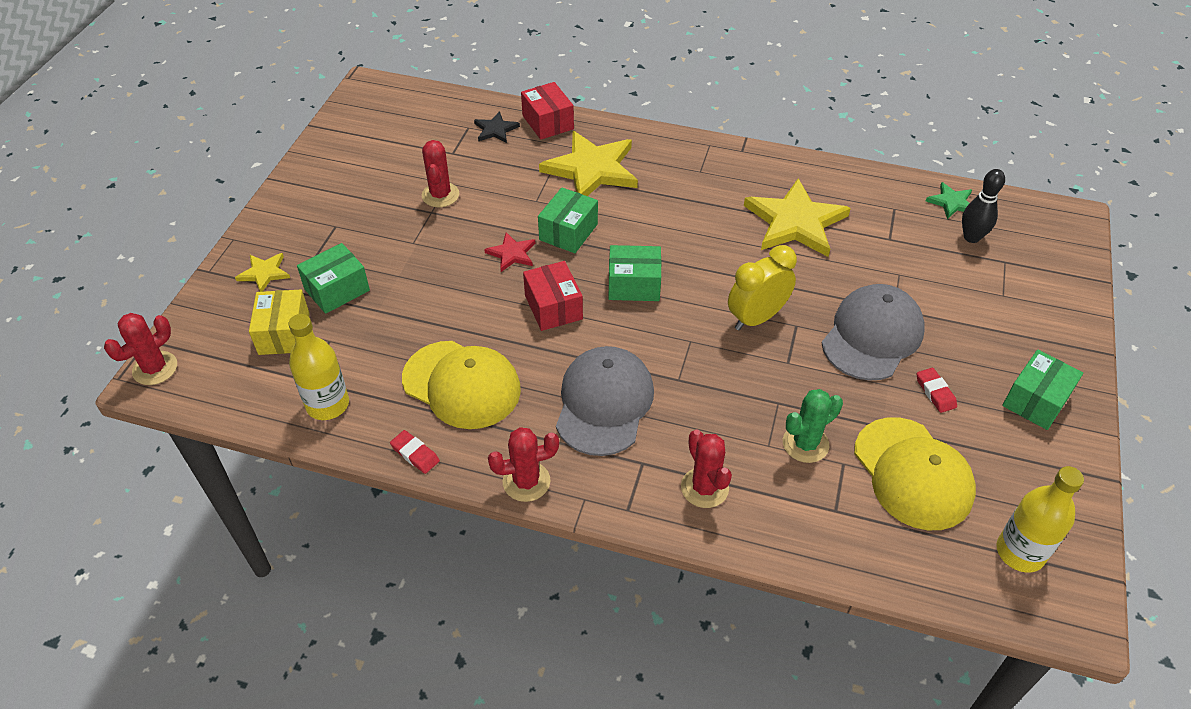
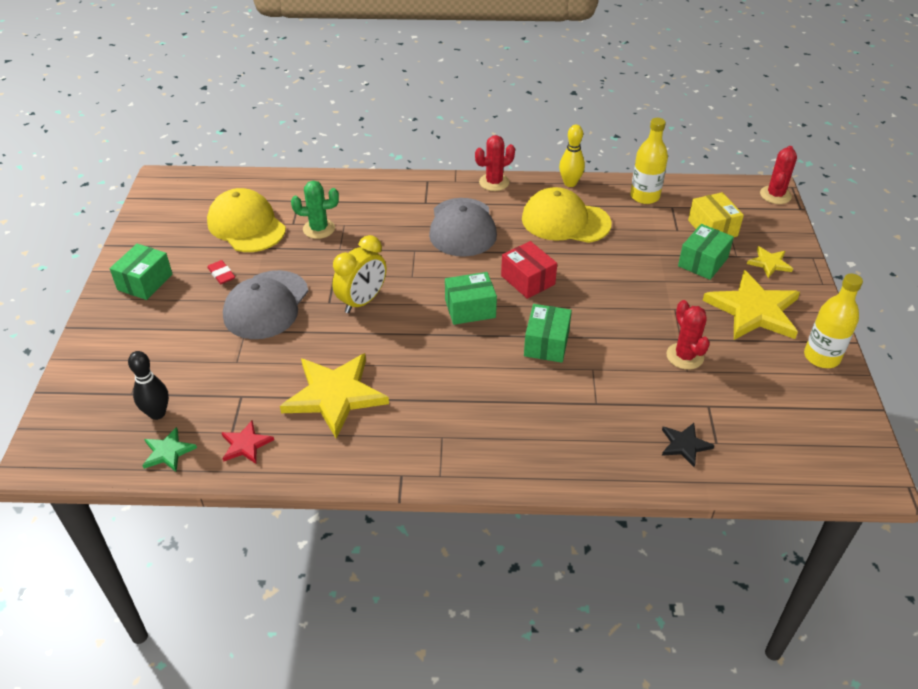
camera: 165 degrees right, 5 degrees down
(415, 454) = (570, 183): red eraser -> yellow bowling pin
(512, 254) = (585, 315): red star -> red star (245, 444)
(548, 122) = (634, 468): red box -> none
(592, 169) = (556, 415): yellow star -> yellow star (753, 310)
(704, 488) = (382, 197): red cactus -> none
(805, 444) = (319, 229): green cactus -> green cactus turned 45 degrees clockwise
(1020, 552) = (186, 200): yellow bottle -> yellow bottle (821, 357)

